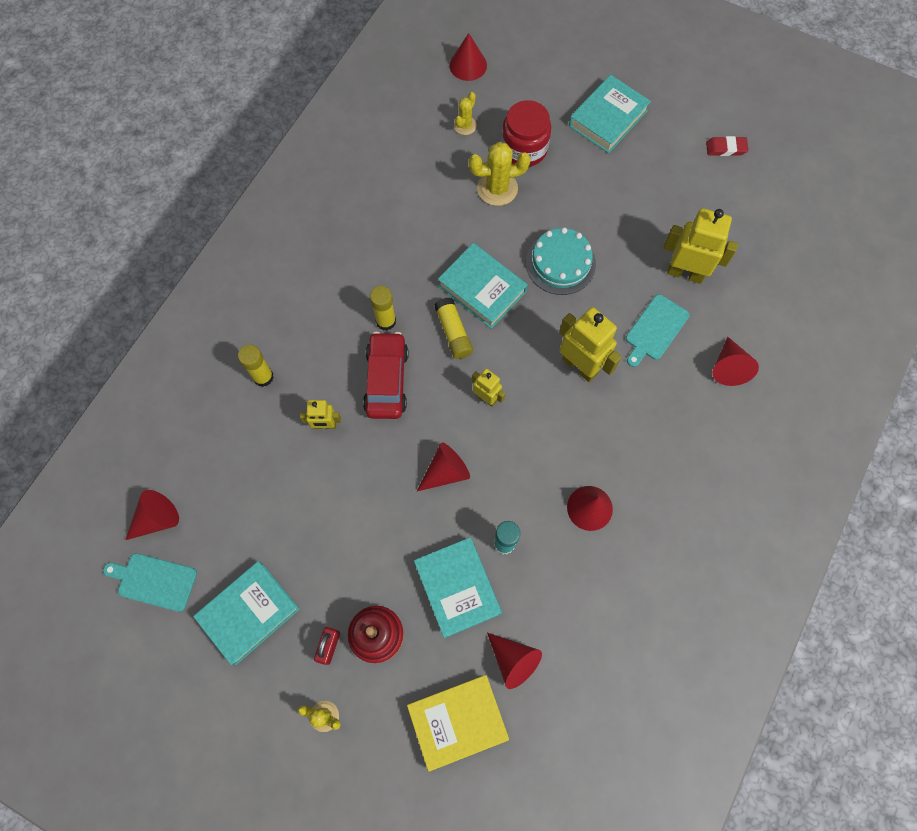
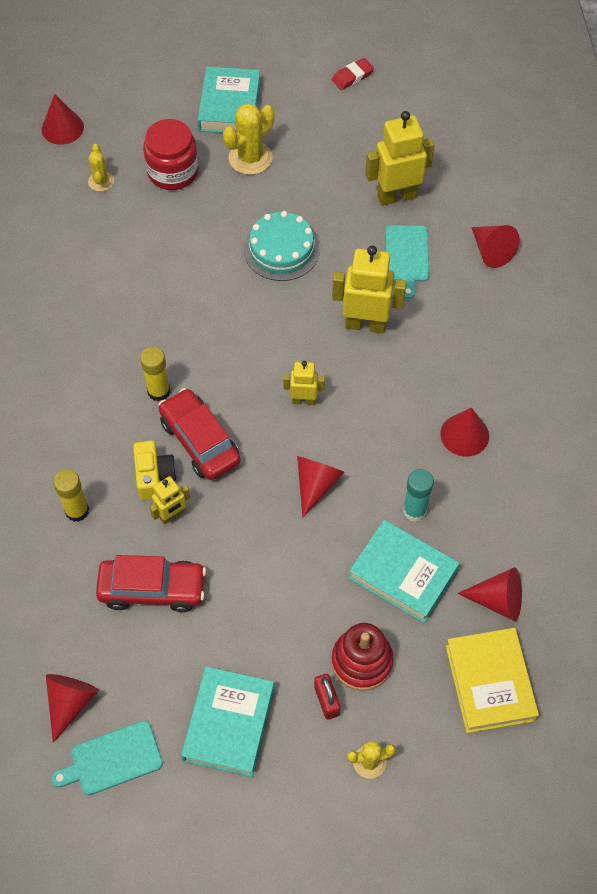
camera: 35 degrees left, 10 degrees down
(271, 473) = (152, 589): none -> red car
(334, 386) = (154, 477): none -> yellow camera
(453, 332) = (230, 364): yellow glue stick -> none
(457, 721) = (490, 683): yellow book -> yellow book turned 45 degrees counterclockwise
(482, 289) = (227, 311): turquoise book -> none
(497, 188) = (174, 219): yellow cactus -> yellow cactus (250, 158)

